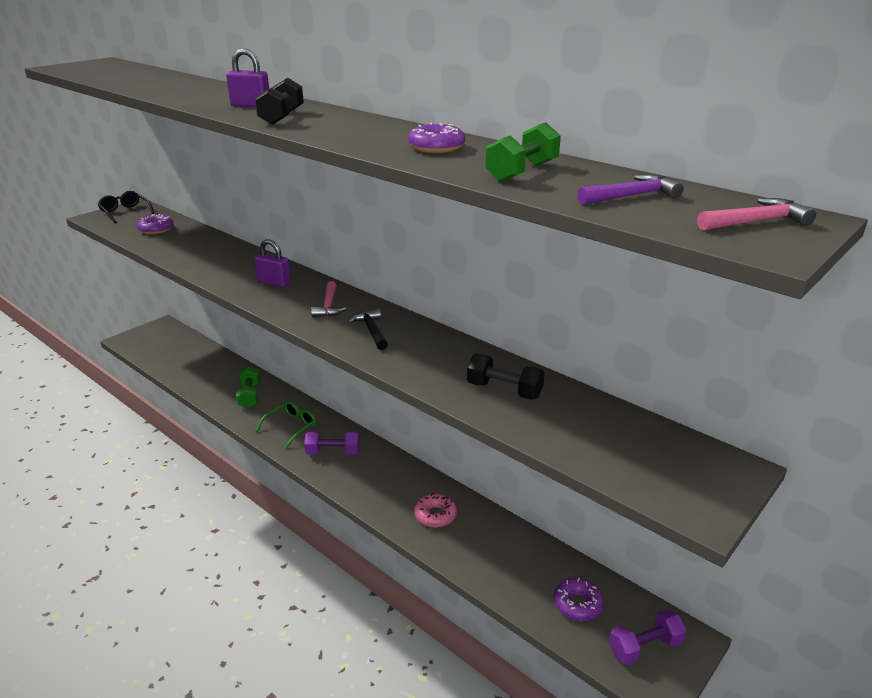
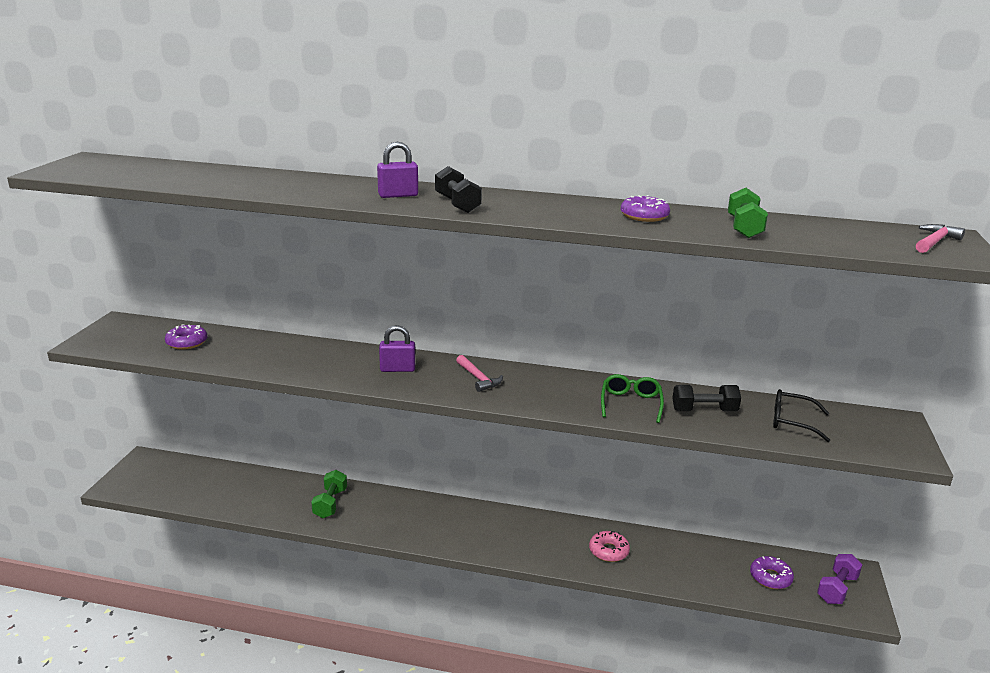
camera: 30 degrees left, 5 degrees down
(125, 212) = (117, 331): black glasses -> black glasses (791, 421)
(249, 396) = (330, 503): green dumbbell -> green dumbbell turned 45 degrees clockwise
(291, 427) = (405, 519): green glasses -> green glasses (630, 403)
(333, 452) = (469, 529): purple dumbbell -> none
(371, 331) = (544, 391): black hammer -> none
(632, 196) = (842, 235): purple hammer -> none

